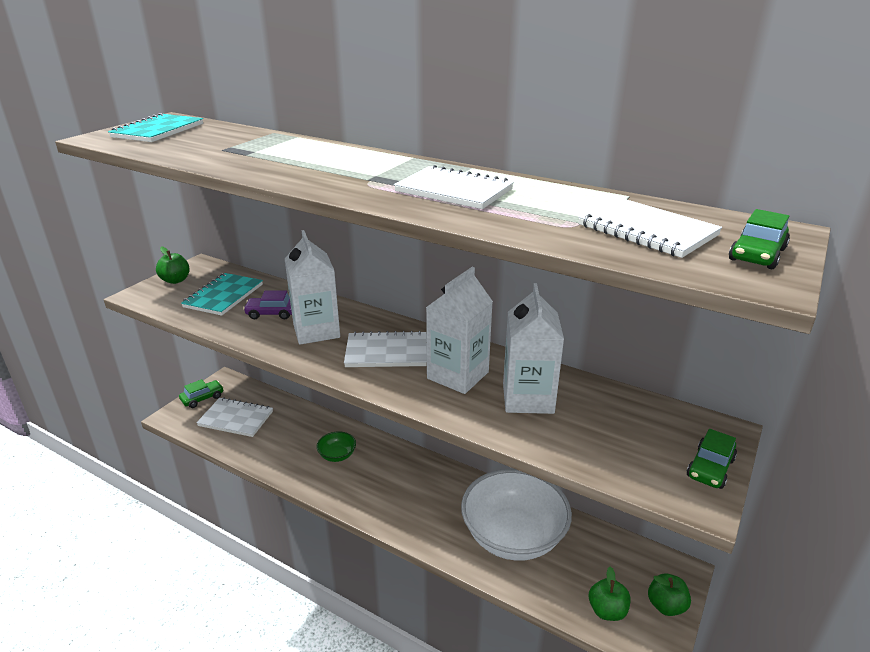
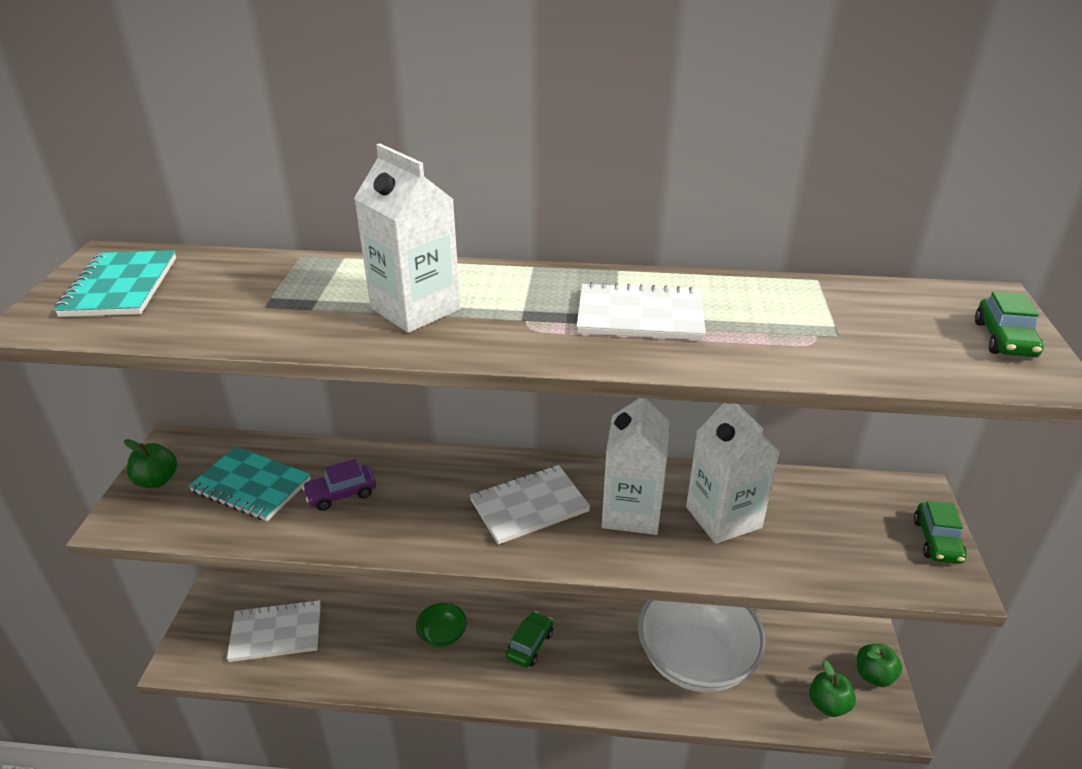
camera: 25 degrees left, 5 degrees up
(202, 398) = (207, 619): green car -> green car (530, 645)
(223, 296) = (251, 486): turquoise notebook -> turquoise notebook turned 60 degrees counterclockwise
(316, 331) = (420, 502): white carton -> white carton (415, 309)
(647, 230) = (885, 330): white notebook -> none

